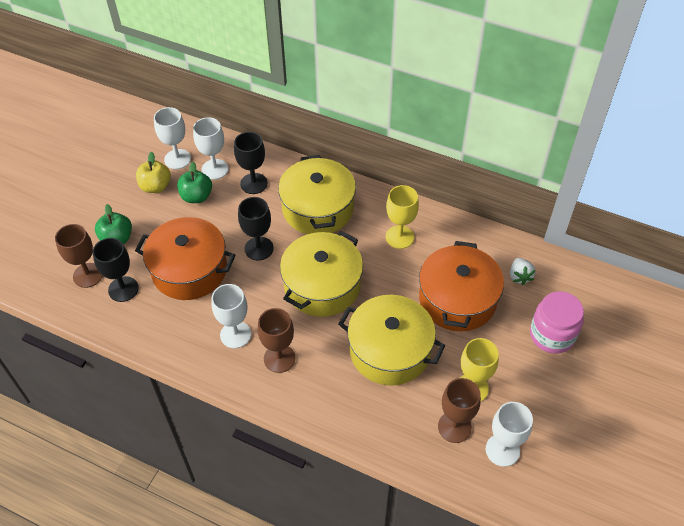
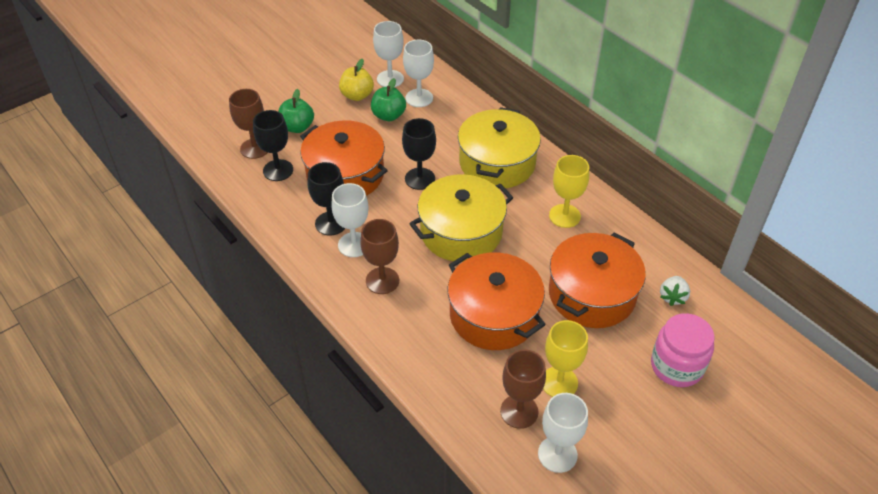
camera: 25 degrees right, 5 degrees down
(254, 183) = (448, 121): black goblet -> black goblet (331, 223)
(389, 350) = (494, 315): yellow pot -> orange pot

